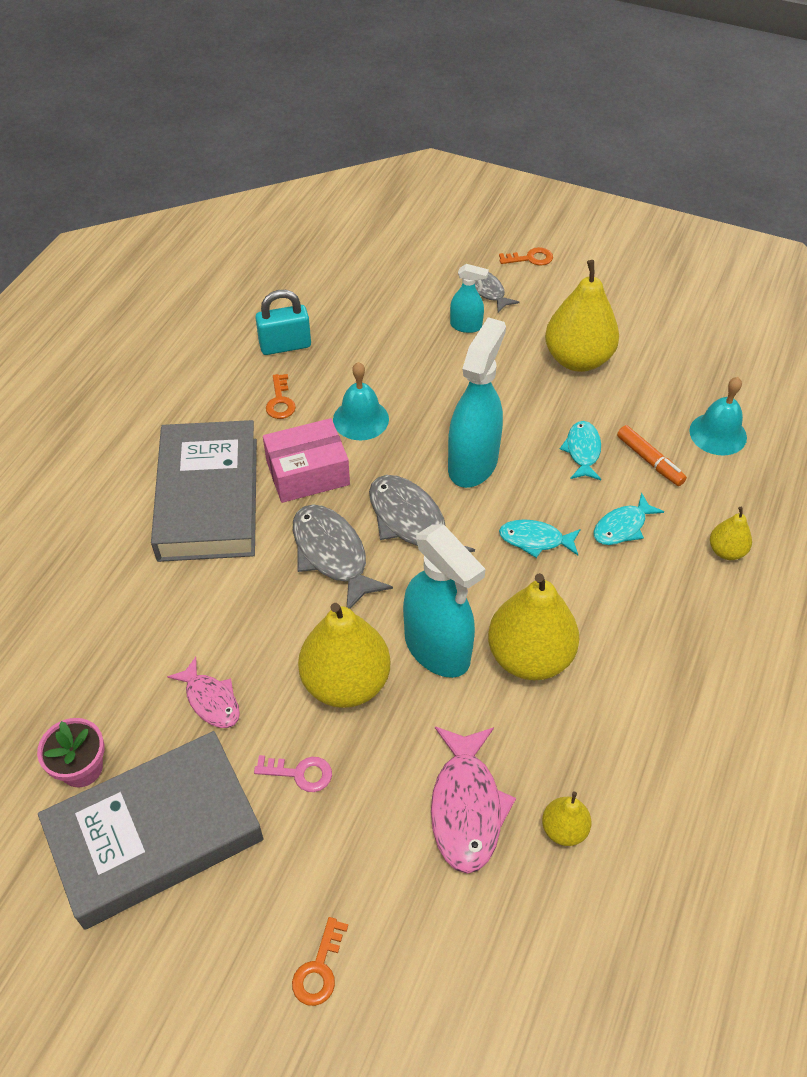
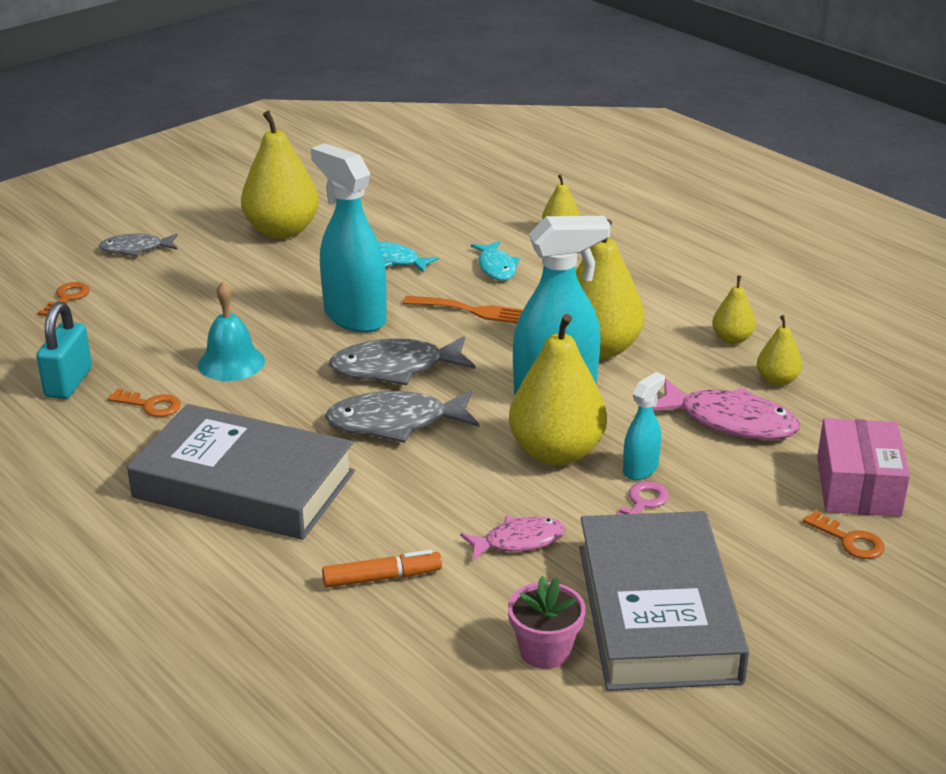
camera: 65 degrees left, 20 degrees down
(308, 473) = (272, 412): pink box -> pink box (858, 487)
(466, 326) = (171, 272): turquoise spray bottle -> turquoise spray bottle (640, 469)
(530, 258) = (121, 215): orange key -> orange key (67, 298)
(535, 540) = (474, 311): turquoise fish -> orange fork
(618, 765) = (732, 339): none -> yellow pear
(649, 461) = (436, 234): orange marker -> orange marker (382, 578)
(718, 434) = (436, 197): turquoise bell -> none

